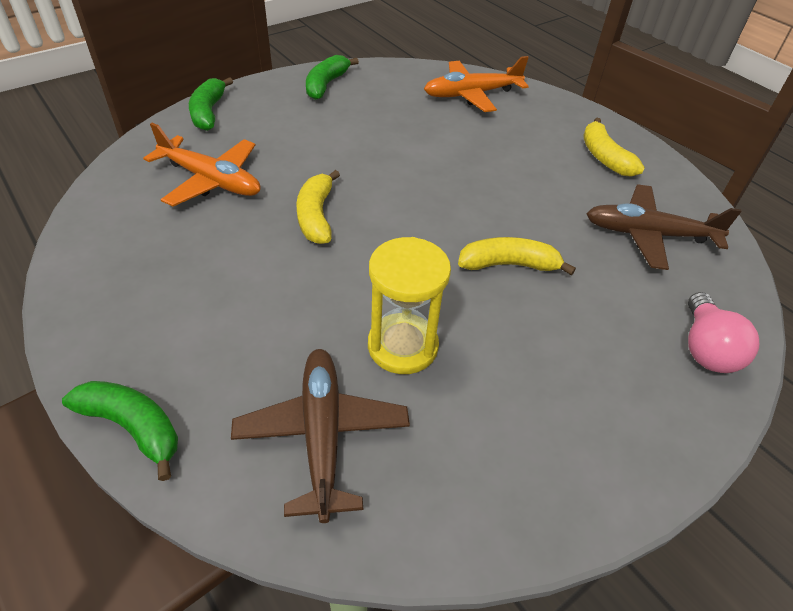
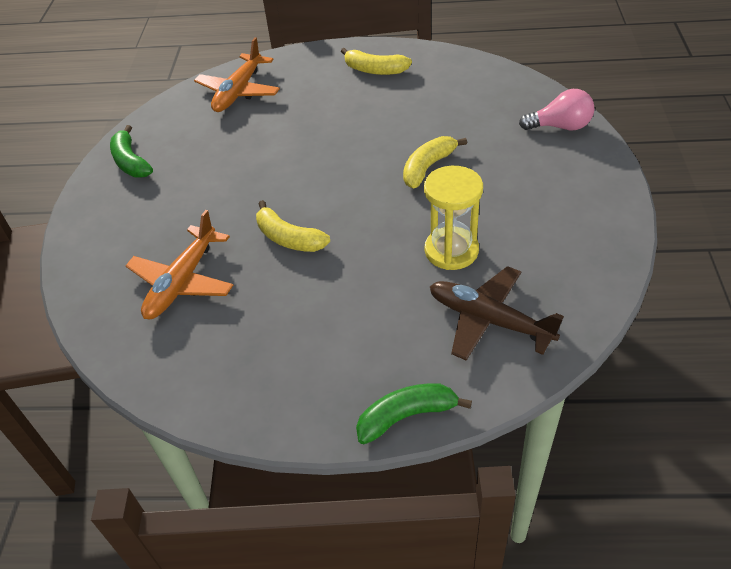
camera: 45 degrees left, 0 degrees up
(209, 112) = (84, 249): green banana -> none
(211, 180) = (182, 282): orange plane -> orange plane turned 135 degrees clockwise
(648, 234) = (460, 94): brown plane -> none
(705, 348) = (560, 126): pink light bulb -> pink light bulb turned 45 degrees counterclockwise

